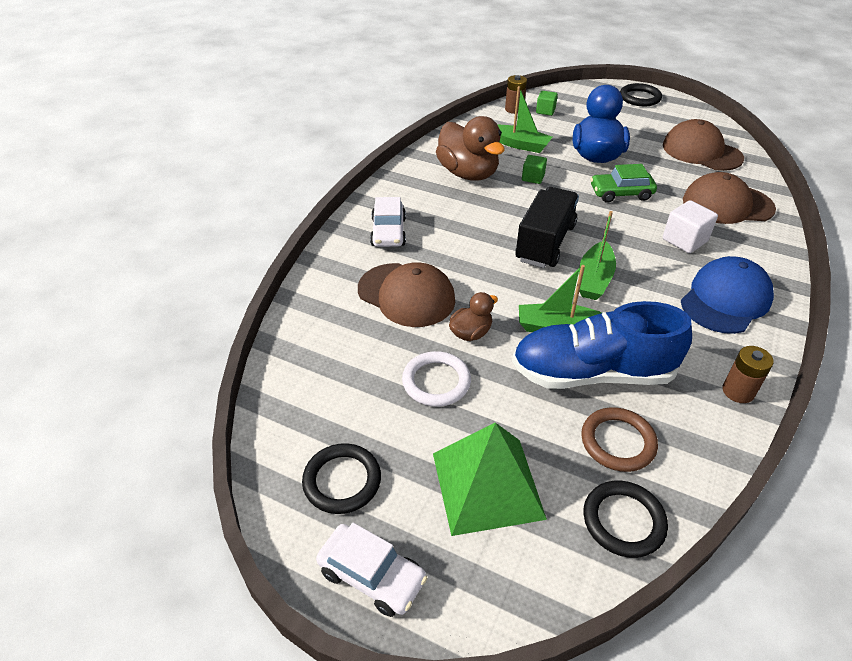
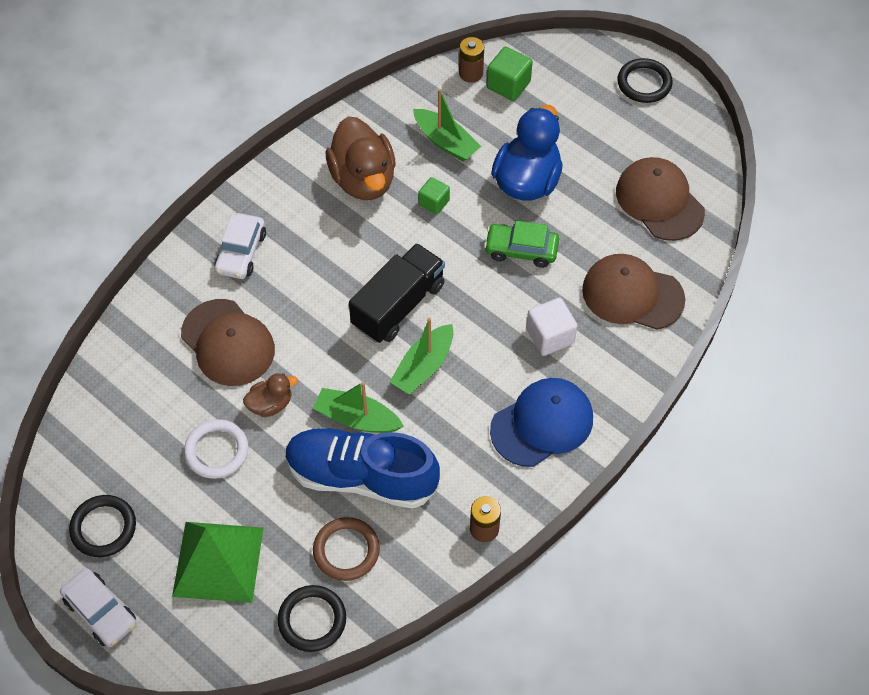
camera: 15 degrees right, 15 degrees up
(545, 111) = (508, 85): green cube -> green cube, size x1.52

